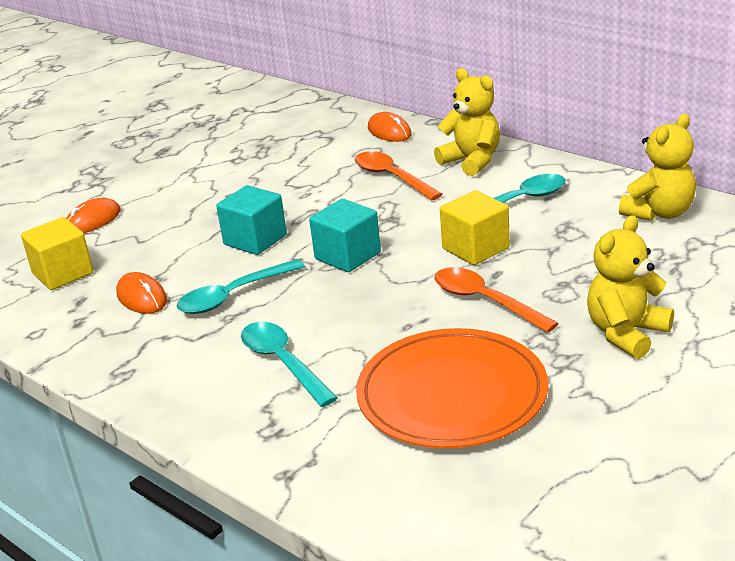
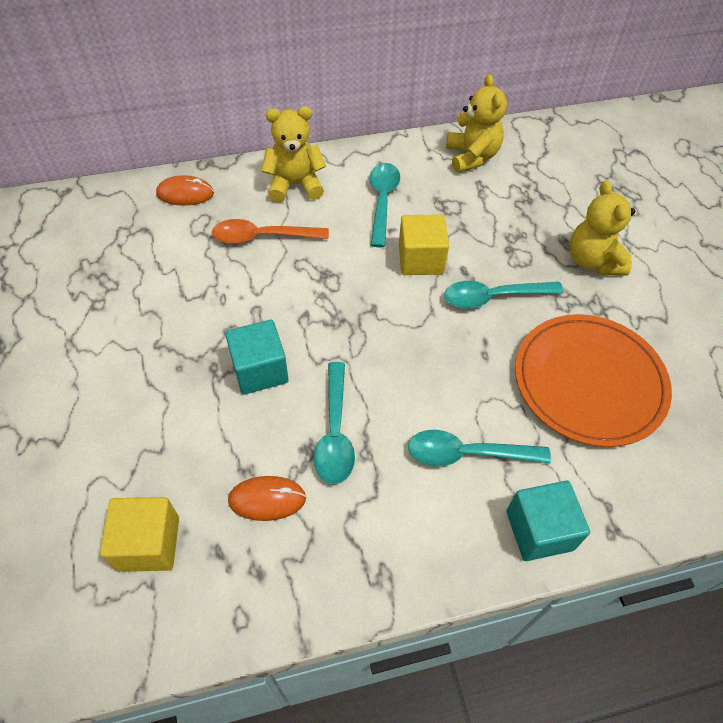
camera: 60 degrees left, 25 degrees up
(93, 221) = (70, 469): orange mouse -> none
(347, 256) = (352, 330): turquoise cube -> turquoise cube (539, 530)
(485, 301) = (493, 297): orange spoon -> turquoise spoon

